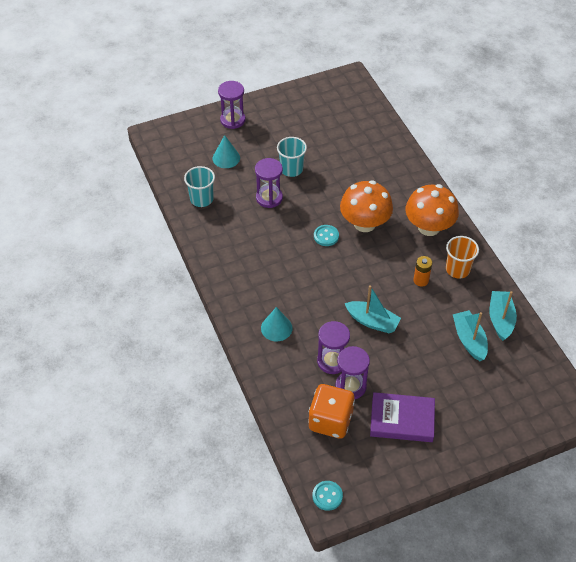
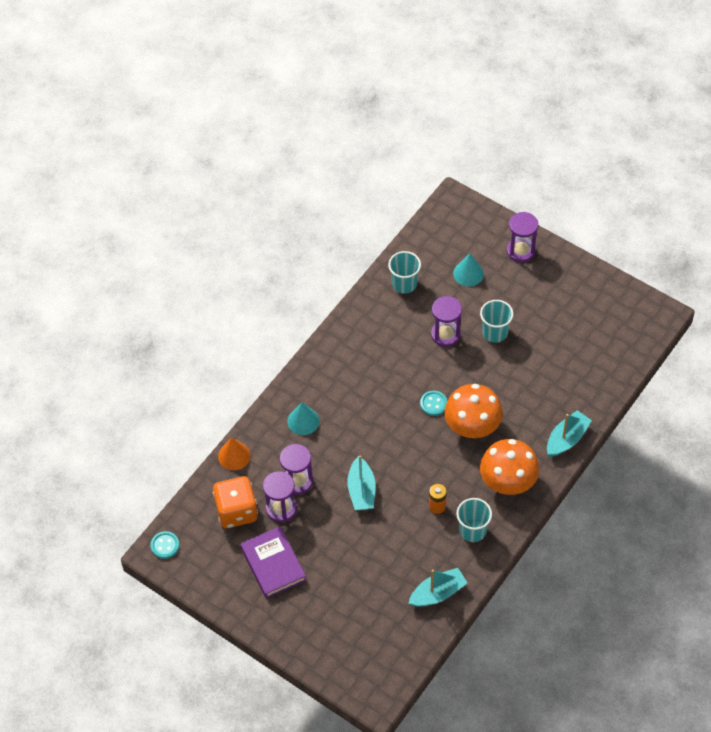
camera: 60 degrees right, 5 degrees up
(273, 395) = (234, 456): none -> orange cone
(457, 269) = (472, 530): orange cup -> turquoise cup
(469, 340) = (395, 578): turquoise boat -> turquoise boat (567, 439)

